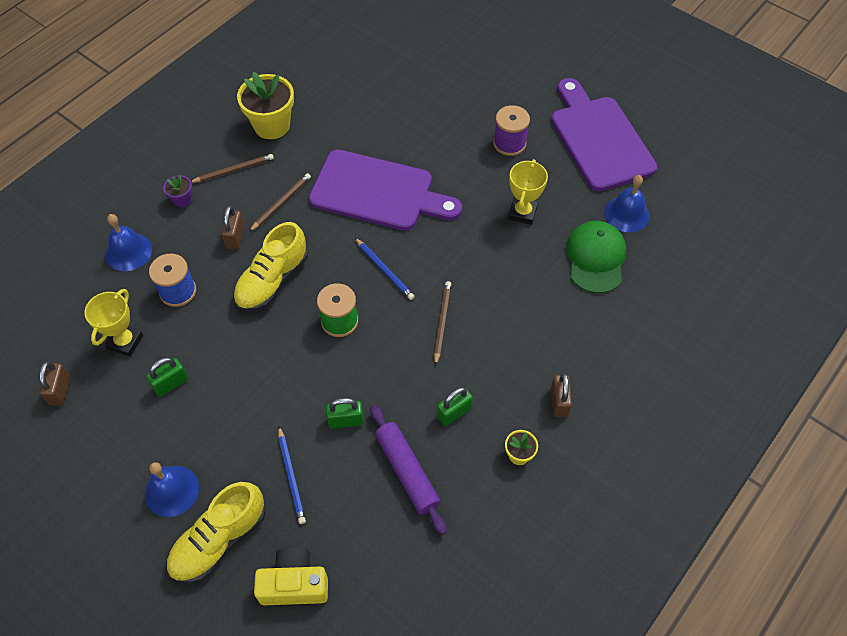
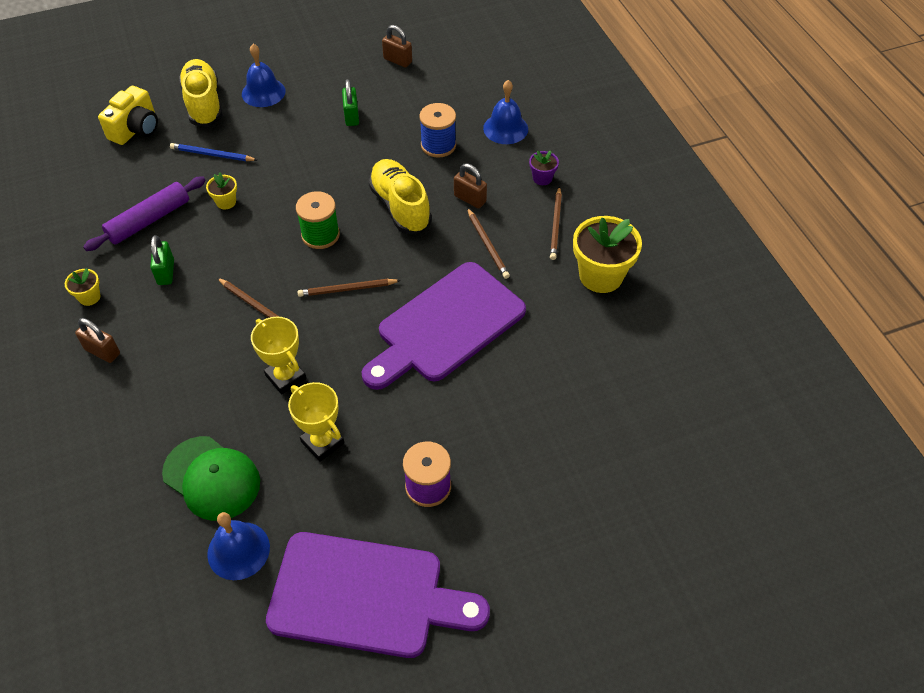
camera: 120 degrees right, 5 degrees down
(125, 342) = (413, 103): yellow trophy -> yellow trophy (285, 377)
(346, 420) = (226, 202): green padlock -> yellow flower pot
(384, 270) = (347, 289): blue pencil -> brown pencil
(407, 471) = (149, 220): purple rolling pin -> purple rolling pin turned 45 degrees counterclockwise

